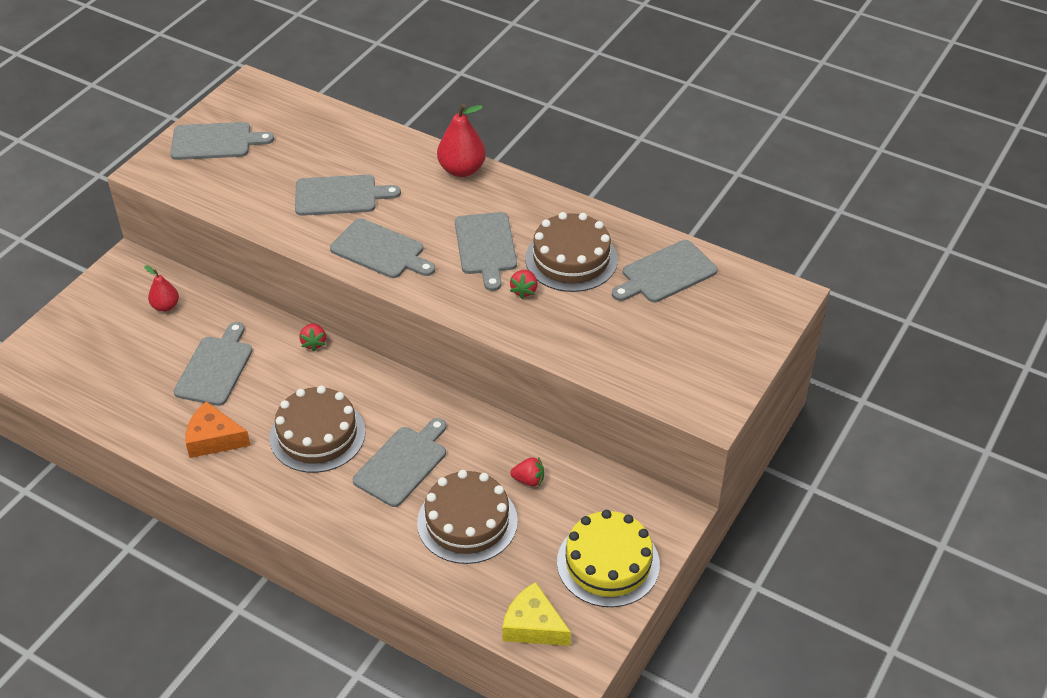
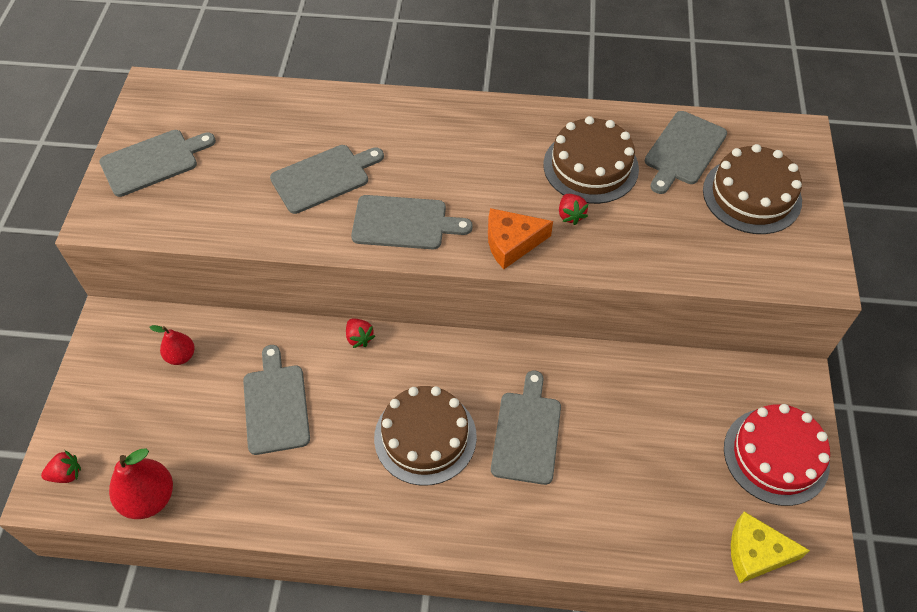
camera: 25 degrees left, 10 degrees up
(214, 439) = (323, 486): orange cheese -> orange cheese (511, 243)
(462, 170) = (426, 109): red pear -> red pear (149, 498)
(467, 522) = (626, 469): brown cake -> brown cake (752, 195)
(486, 246) = (503, 182): grey cutting board -> none
(529, 480) = (652, 400): red strawberry -> red strawberry (66, 474)
(608, 563) = (776, 456): yellow cake -> red cake

